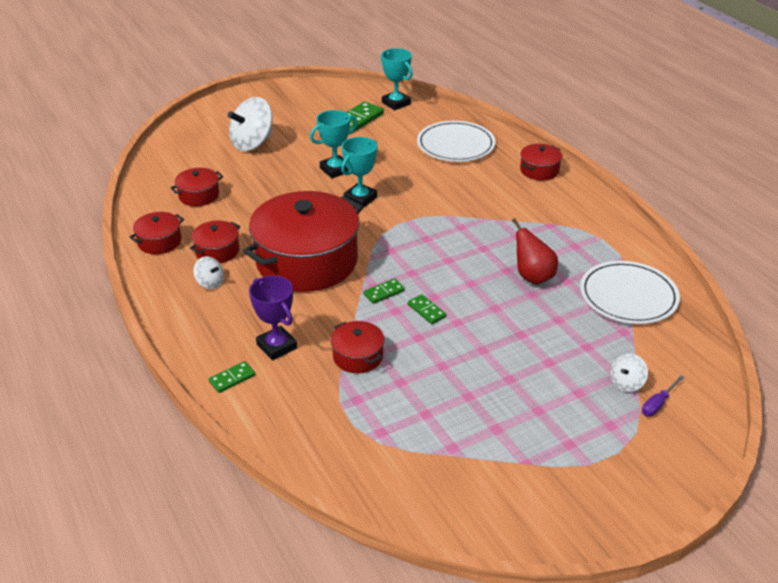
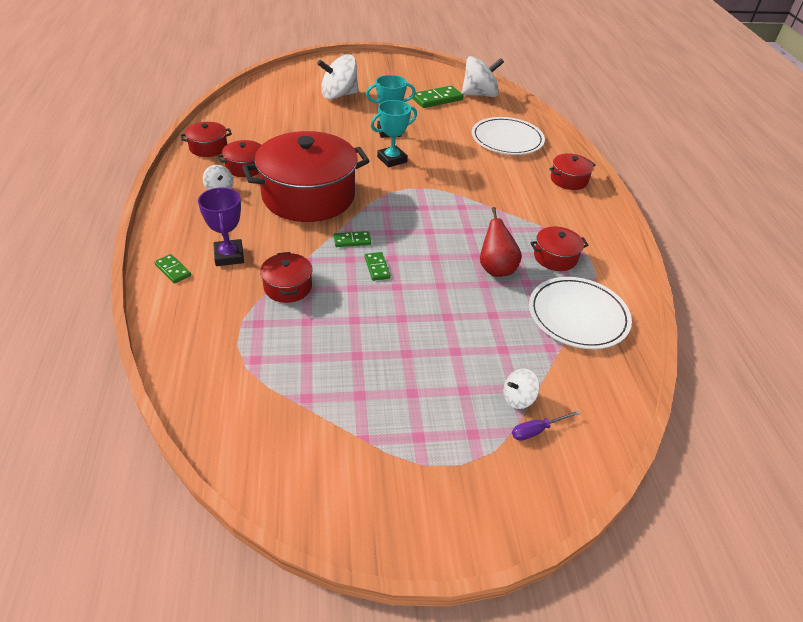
camera: 20 degrees right, 5 degrees up
(199, 195) = (266, 122): red pot -> red pot (555, 257)
(232, 378) = (173, 270): green domino -> green domino turned 60 degrees clockwise
(396, 103) = (479, 94): turquoise trophy -> white spinning top

